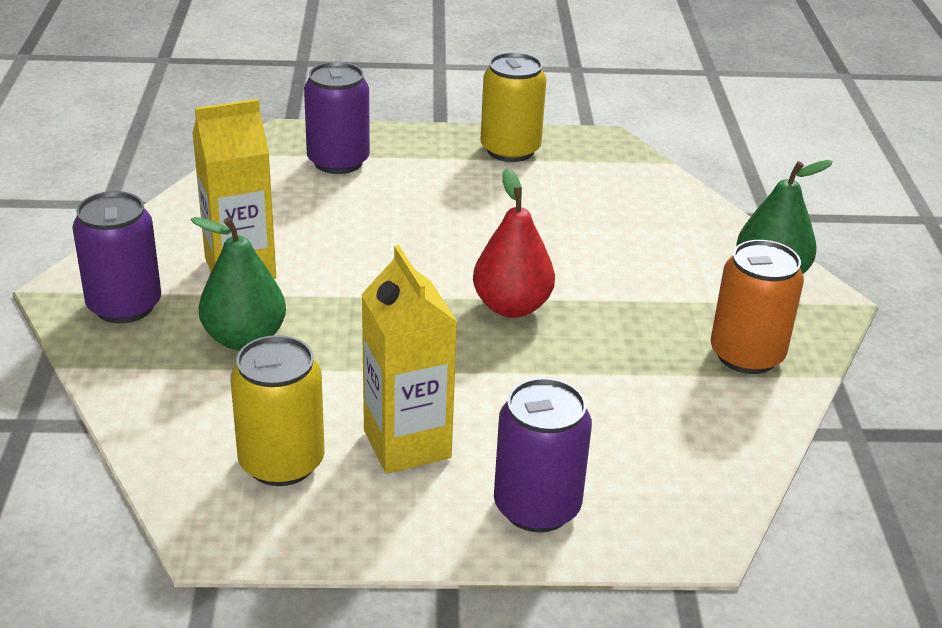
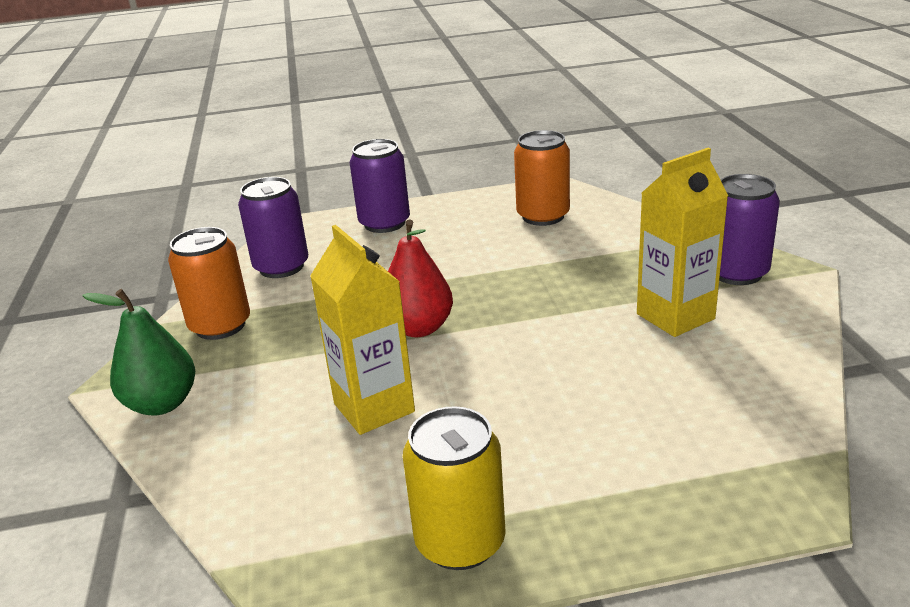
camera: 175 degrees right, 5 degrees down
(244, 339) = (622, 269): green pear -> none
(281, 462) = (543, 216): yellow can -> orange can
(338, 161) = (683, 466): purple can -> purple can (281, 267)
(407, 444) = (471, 235): yellow carton -> yellow carton (374, 408)

